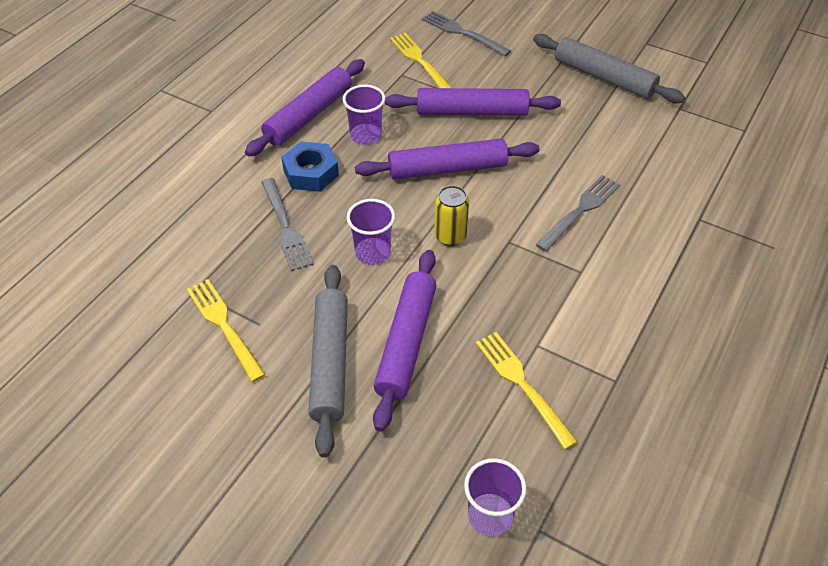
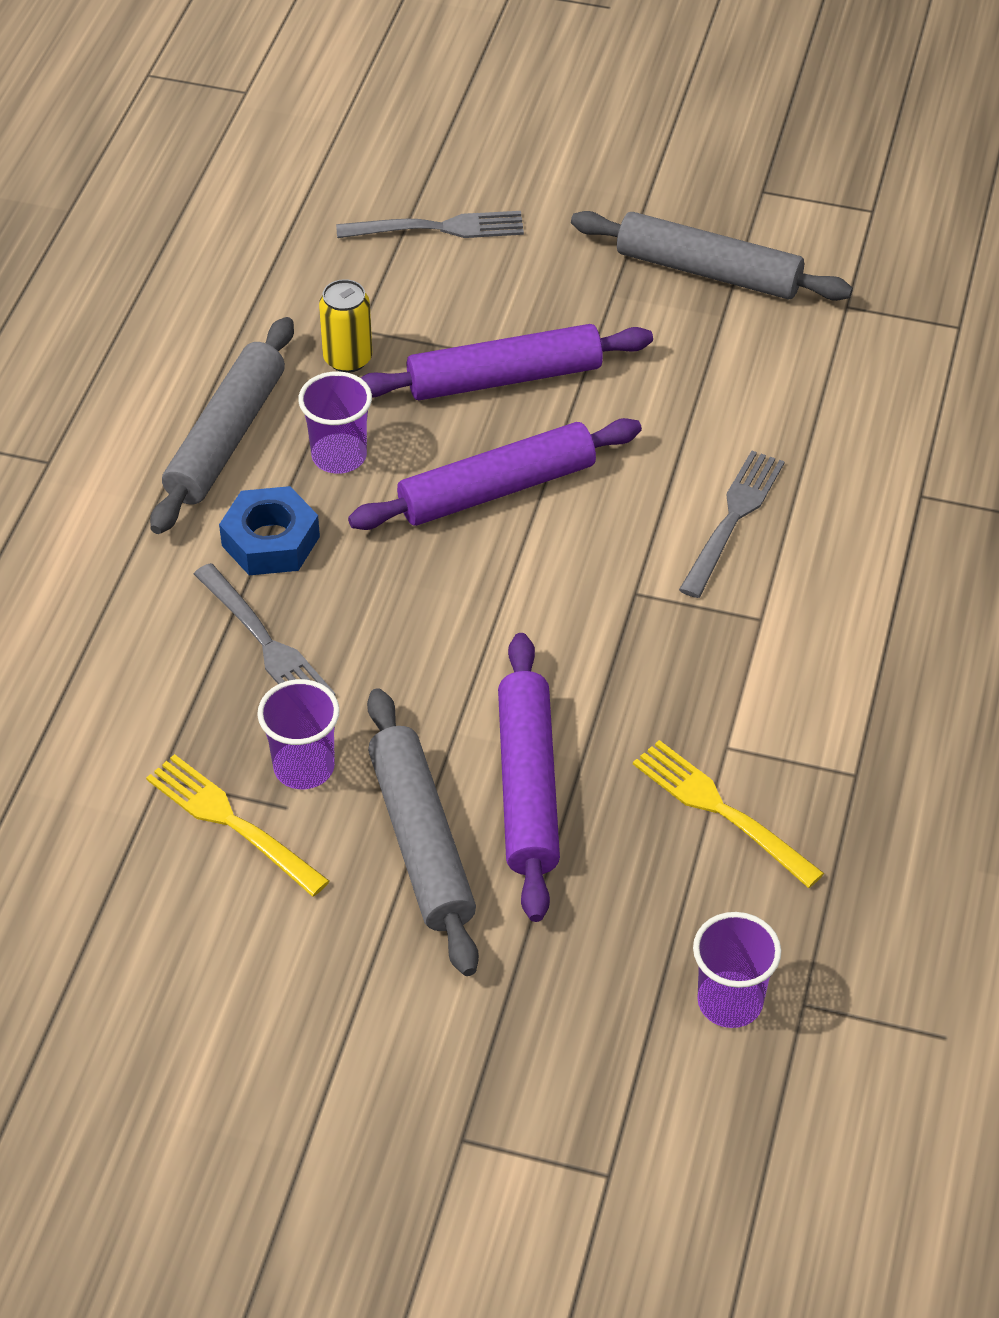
camera: 15 degrees left, 0 degrees up
(309, 115) = (226, 438): purple rolling pin -> grey rolling pin
(372, 253) = (424, 656): purple cup -> purple cup (304, 767)
(419, 61) = (382, 298): yellow fork -> none
(450, 236) = (539, 603): yellow can -> yellow can (348, 359)
(462, 33) = (439, 228): grey fork -> grey fork turned 150 degrees clockwise

